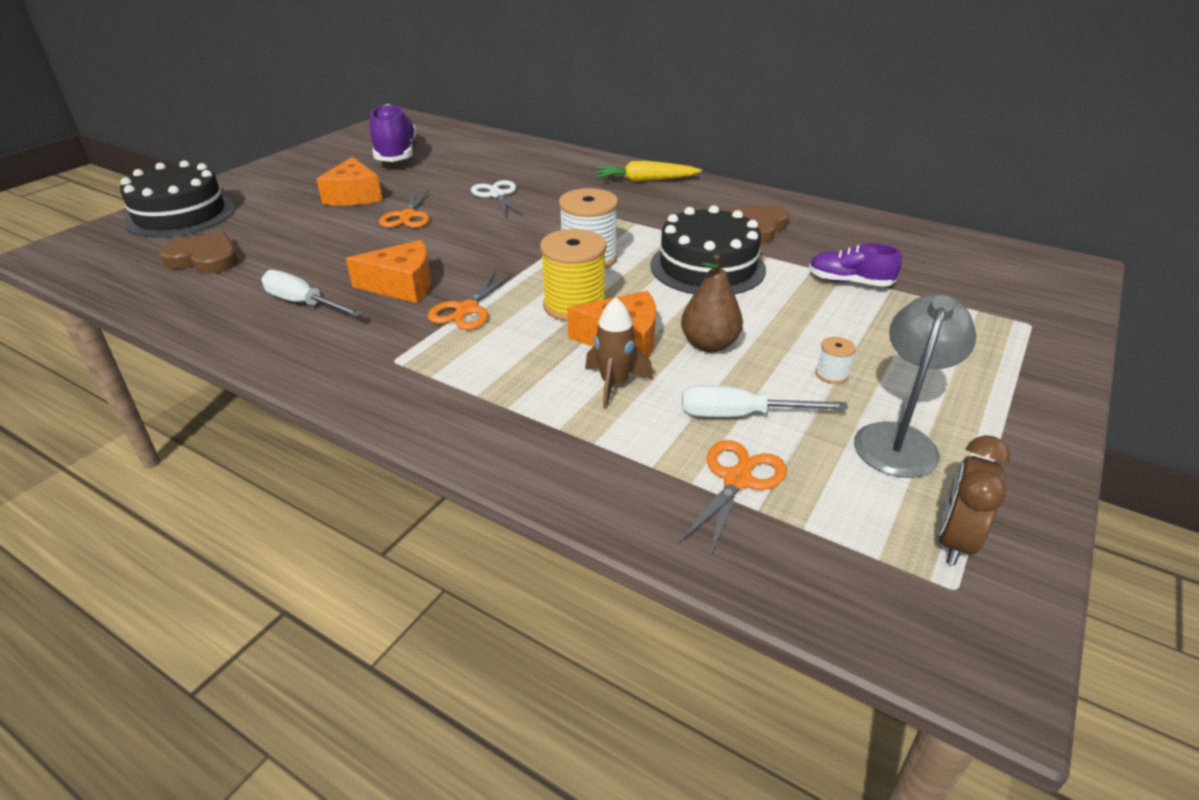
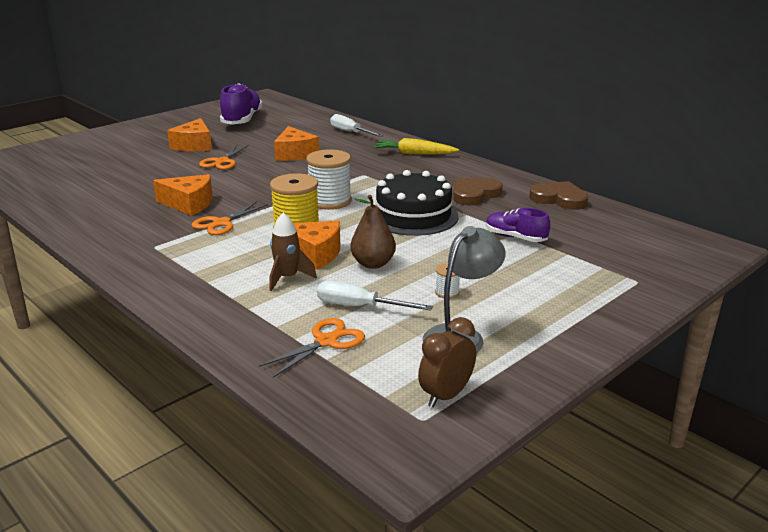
camera: 15 degrees right, 10 degrees down
(180, 215) = (74, 147): black cake -> none
(205, 259) = (74, 175): brown heart -> brown heart (559, 199)
(303, 303) = (119, 207): white screwdriver -> white screwdriver (350, 132)
(497, 195) = (295, 154): white scissors -> orange cheese

